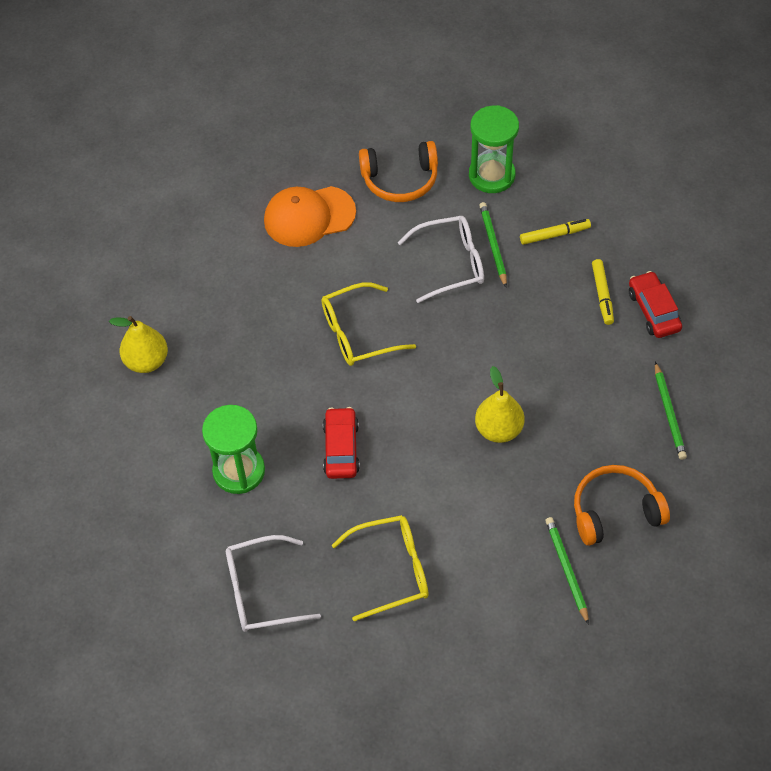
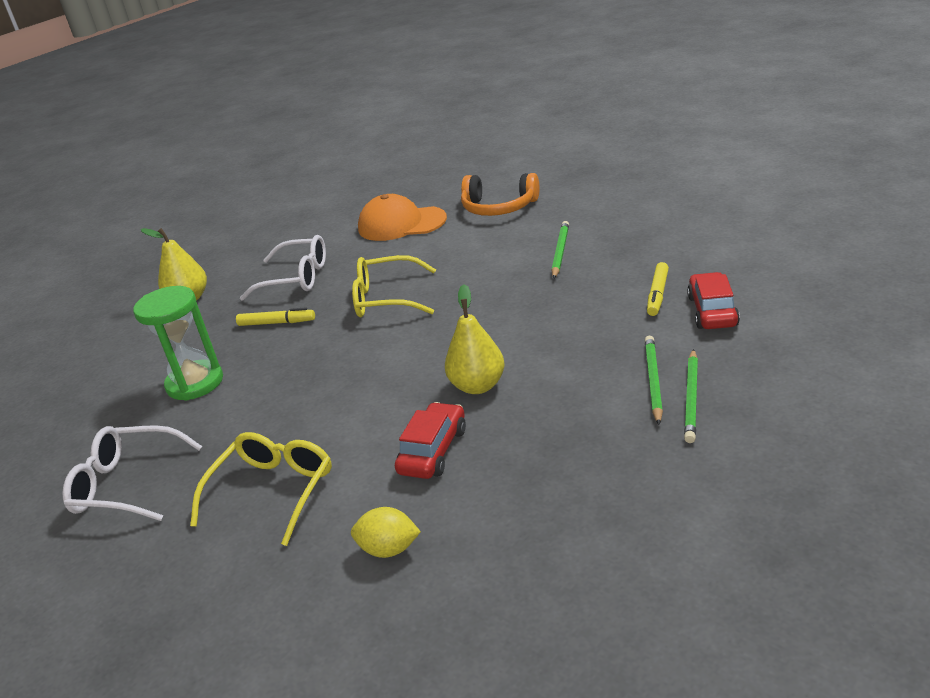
camera: 25 degrees right, 25 degrees down
(341, 448) = (304, 379): red car -> red car (433, 451)
(392, 570) = (273, 491): yellow glasses -> yellow glasses turned 75 degrees counterclockwise
(451, 263) = (510, 261): white glasses -> white glasses (296, 278)
(491, 175) = (587, 209): green hourglass -> none
(512, 600) = (389, 549): none -> yellow lemon
(554, 235) = (628, 249): yellow marker -> yellow marker (277, 323)
(567, 570) = (477, 530): green pencil -> green pencil (653, 381)
(615, 511) = (574, 481): orange headphones -> none

